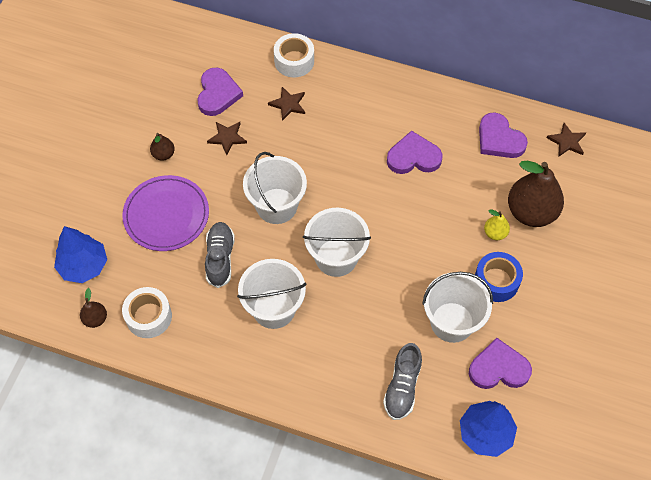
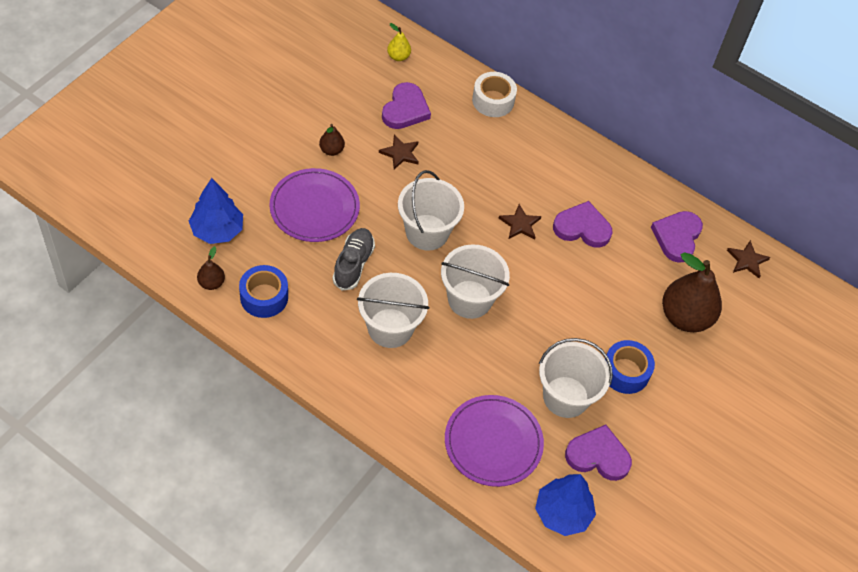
camera: 10 degrees right, 5 degrees down
(149, 316) = (264, 297): white tape -> blue tape
(288, 104) = (472, 140): brown star -> brown star (520, 224)
(402, 387) = (493, 442): grey shoe -> purple plate
(495, 233) = (640, 326): yellow pear -> yellow pear (398, 57)
(499, 139) = (677, 237): purple heart -> purple heart turned 45 degrees clockwise

